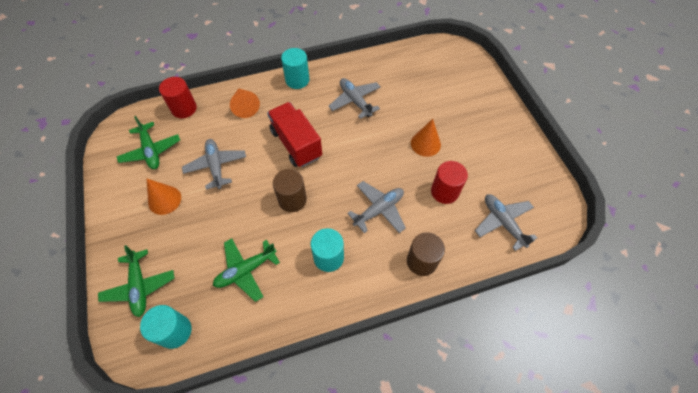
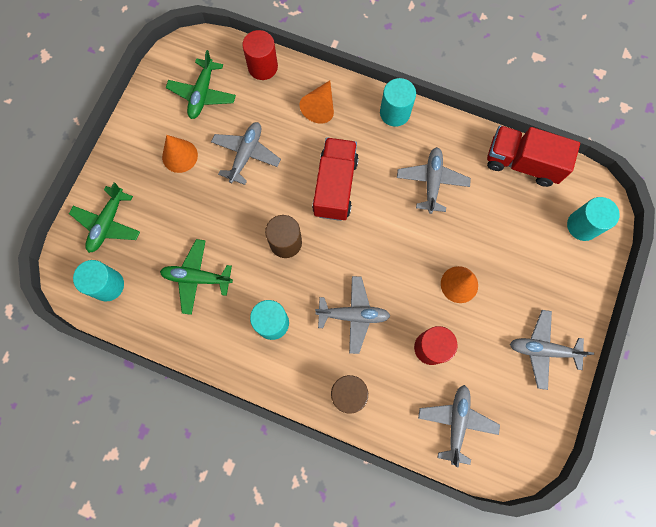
camera: 40 degrees right, 15 degrees up
(397, 58) = (522, 163): none -> red truck
(460, 67) = (582, 225): none -> turquoise cylinder
(506, 143) = (542, 350): none -> grey plane

